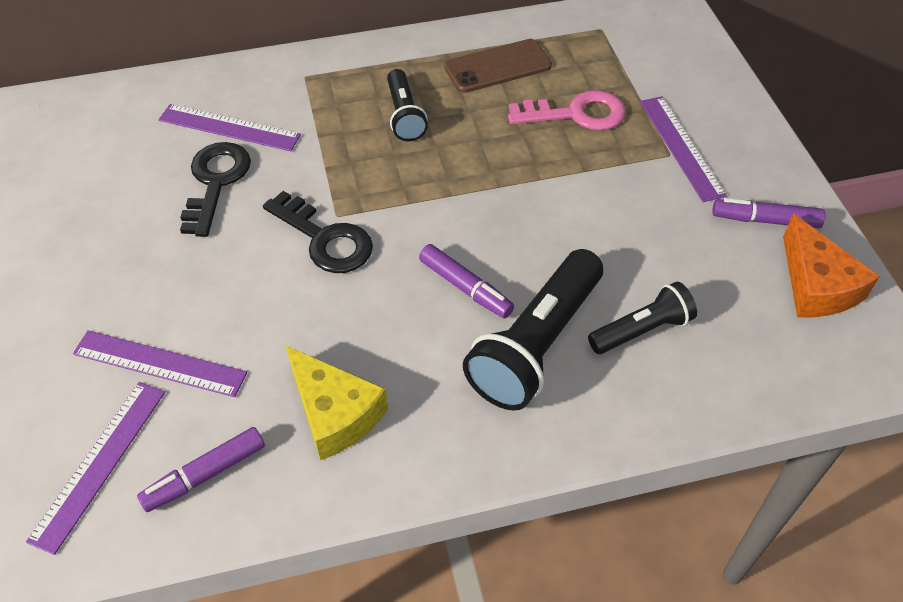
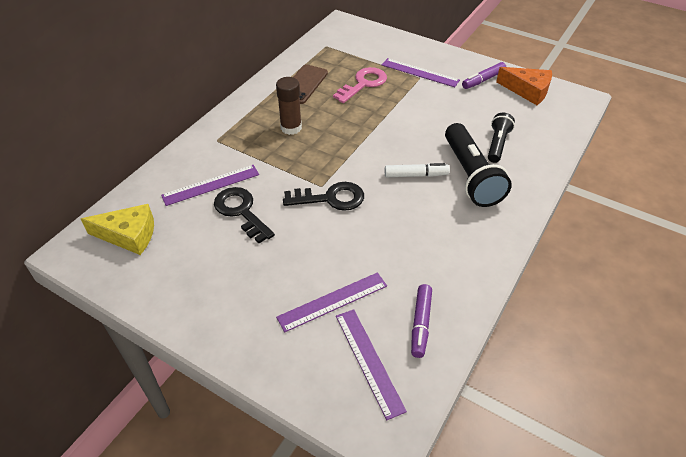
camera: 45 degrees left, 5 degrees down
(335, 413) = (435, 258): yellow cheese -> yellow cheese (129, 235)
(404, 115) = (291, 128): black flashlight -> brown glue stick
(465, 287) = (416, 175): purple marker -> white marker

